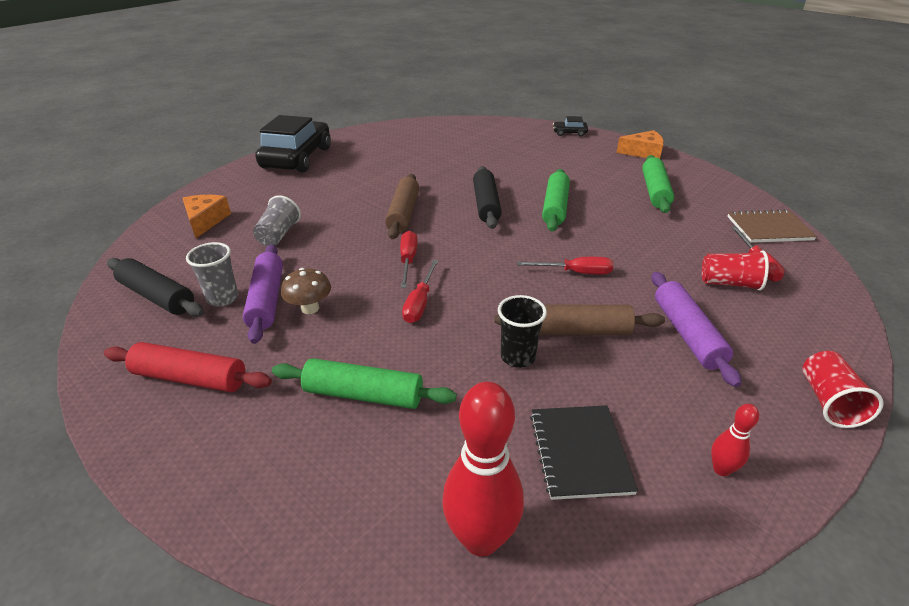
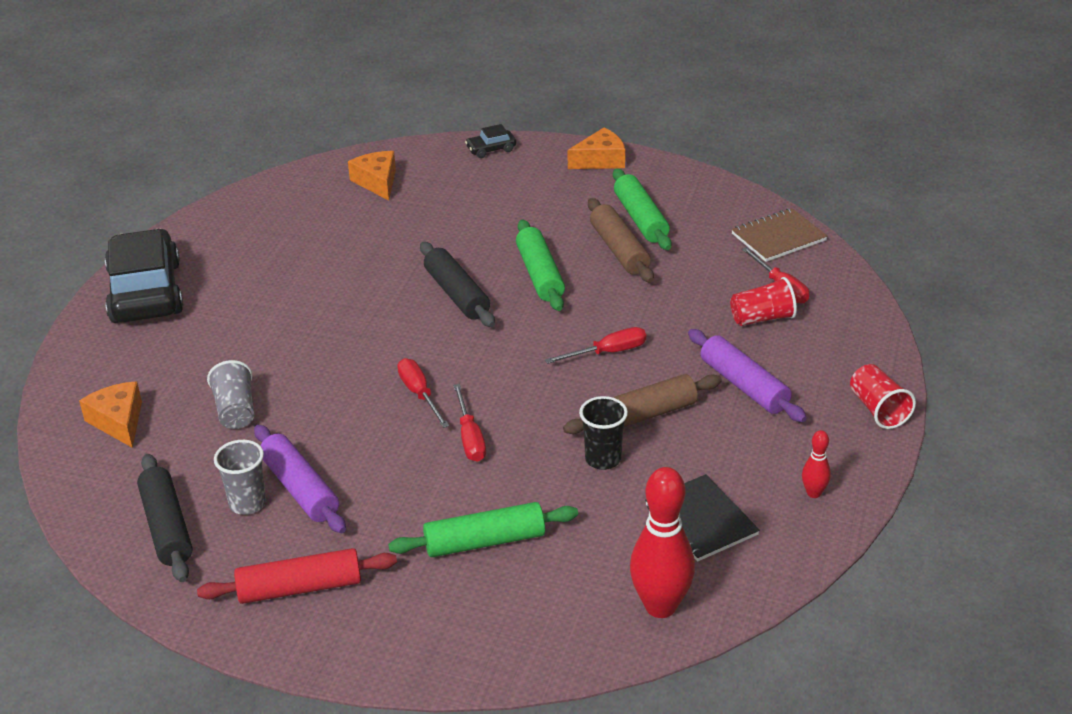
camera: 25 degrees left, 0 degrees up
(157, 296) = (167, 527): black rolling pin -> black rolling pin turned 60 degrees clockwise
(310, 308) = (357, 482): brown mushroom -> none
(403, 213) = (365, 336): brown rolling pin -> brown rolling pin (619, 250)
(483, 134) = (377, 182): none -> orange cheese

